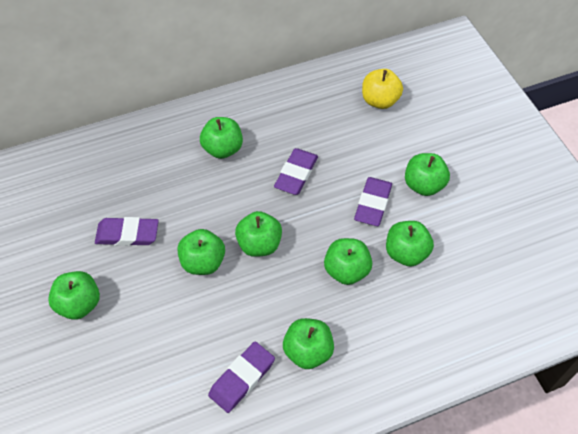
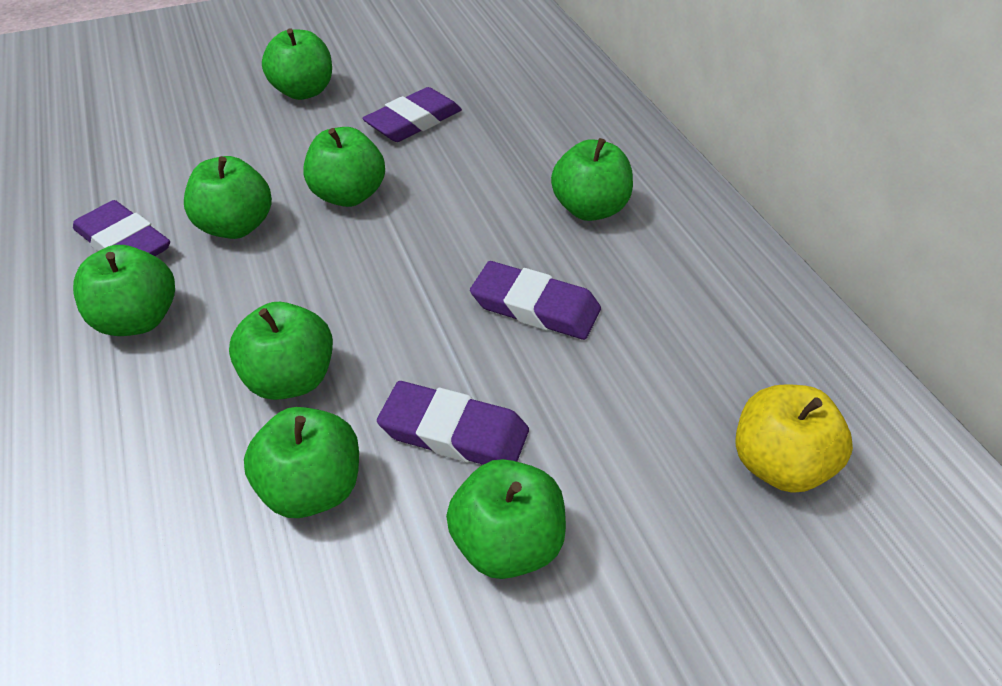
camera: 90 degrees right, 10 degrees down
(127, 234) = (413, 121): purple eraser -> purple eraser turned 45 degrees clockwise
(259, 244) = (373, 258): green apple -> green apple (236, 226)

